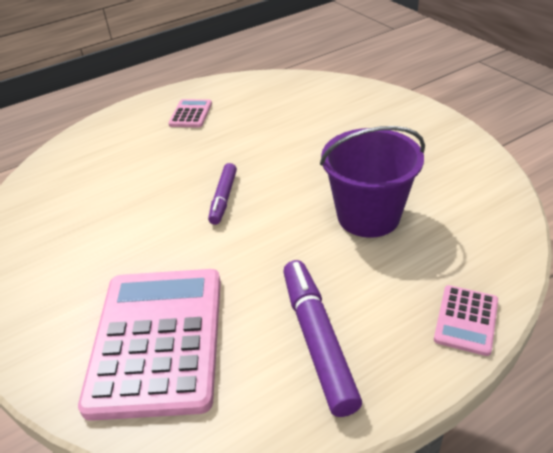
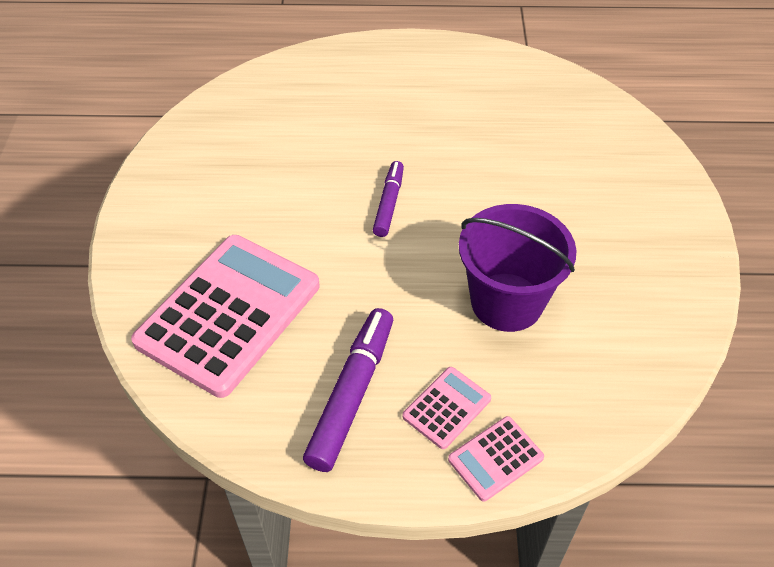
camera: 30 degrees right, 10 degrees up
(190, 114) = (436, 83): pink calculator -> pink calculator (446, 408)
(223, 198) = (388, 204): purple marker -> purple marker turned 150 degrees clockwise

